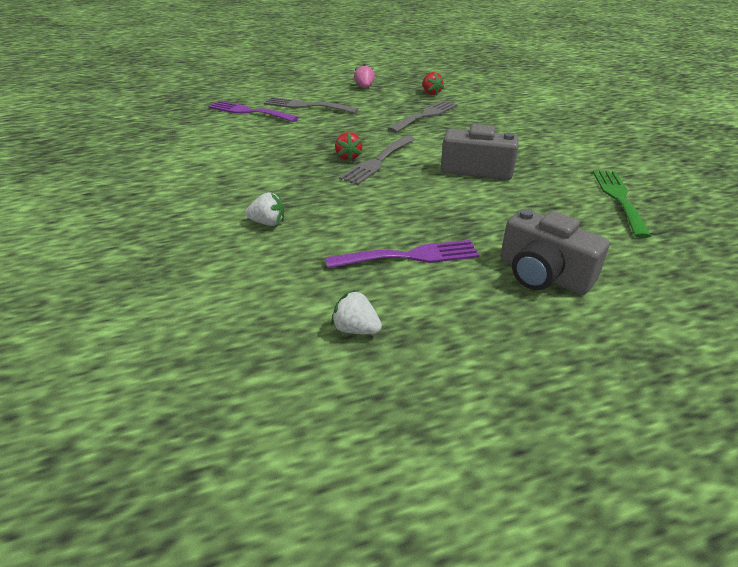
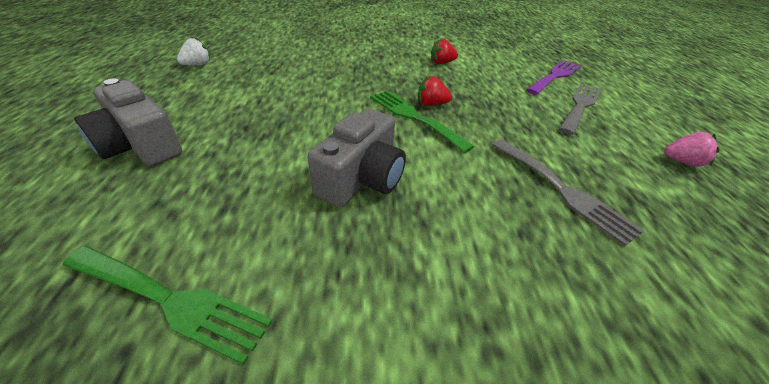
camera: 105 degrees right, 5 degrees up
(267, 223) = (336, 59): white strawberry -> none
(377, 162) = (414, 117): grey fork -> green fork
(410, 256) = (242, 95): purple fork -> none
(431, 93) = (690, 231): red strawberry -> red strawberry (441, 63)
(543, 274) = (141, 145): grey camera -> grey camera turned 105 degrees counterclockwise

